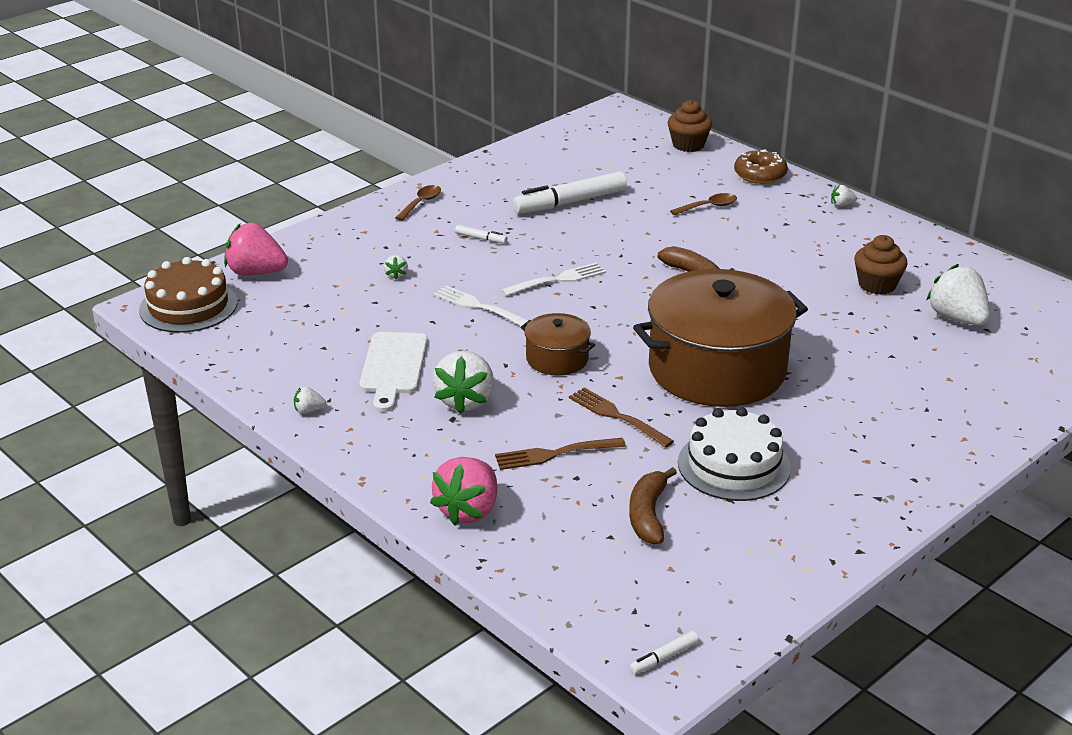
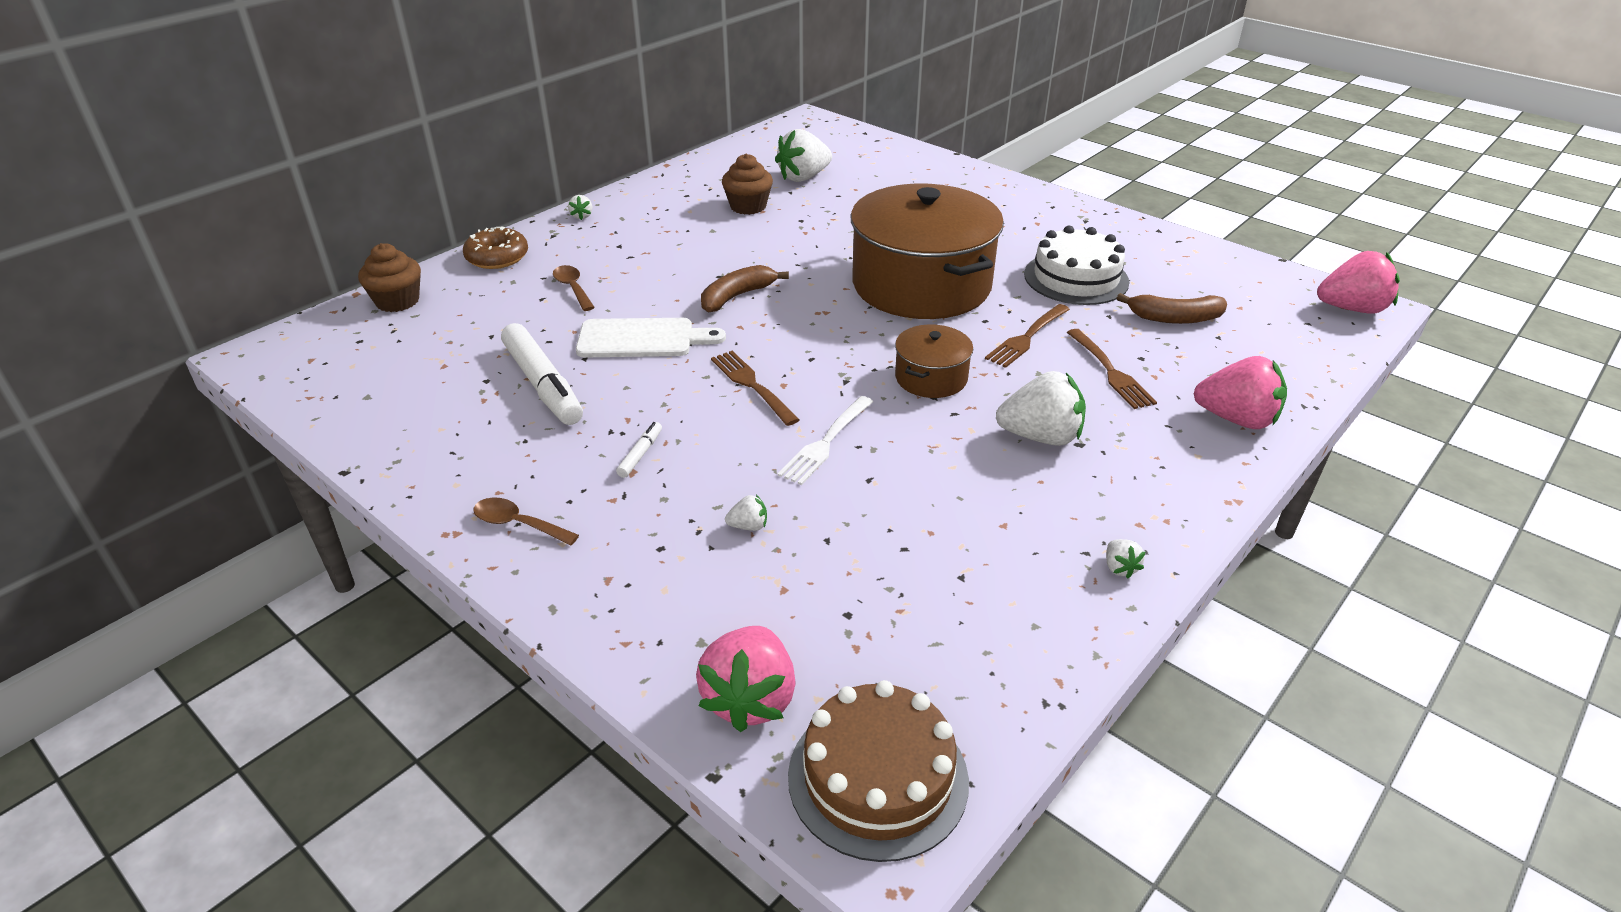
camera: 95 degrees left, 5 degrees up
(393, 367) = (990, 502): white cutting board -> white cutting board (642, 339)
(557, 280) = (753, 386): white fork -> brown fork
(664, 657) = (1352, 309): white marker -> pink strawberry

